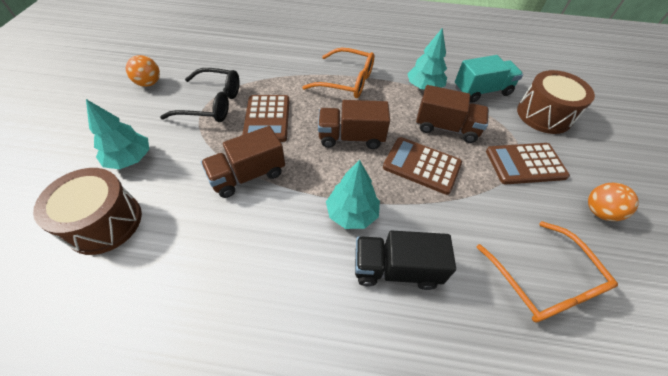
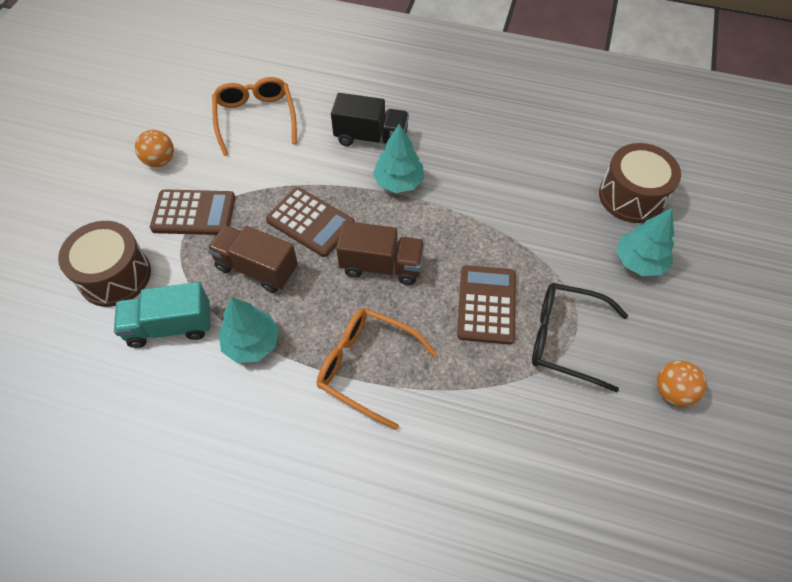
camera: 170 degrees left, 5 degrees up
(248, 175) = (503, 229): brown truck -> none

